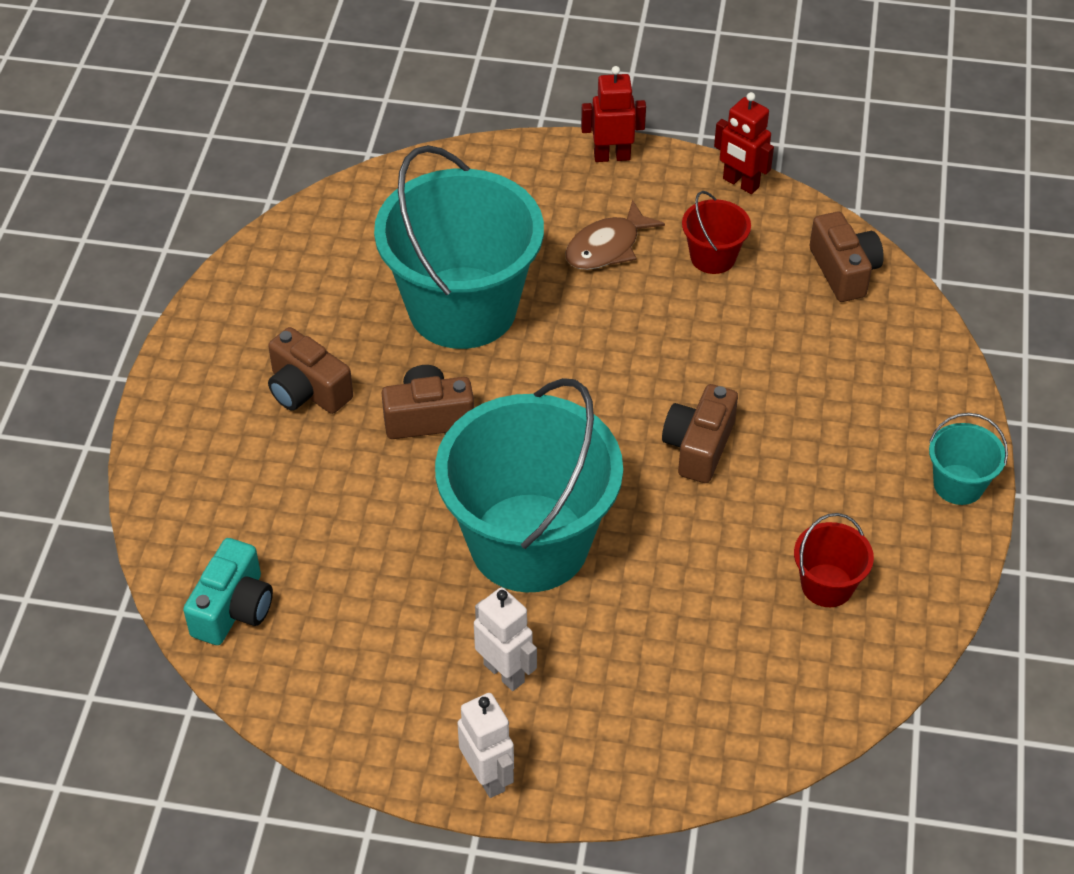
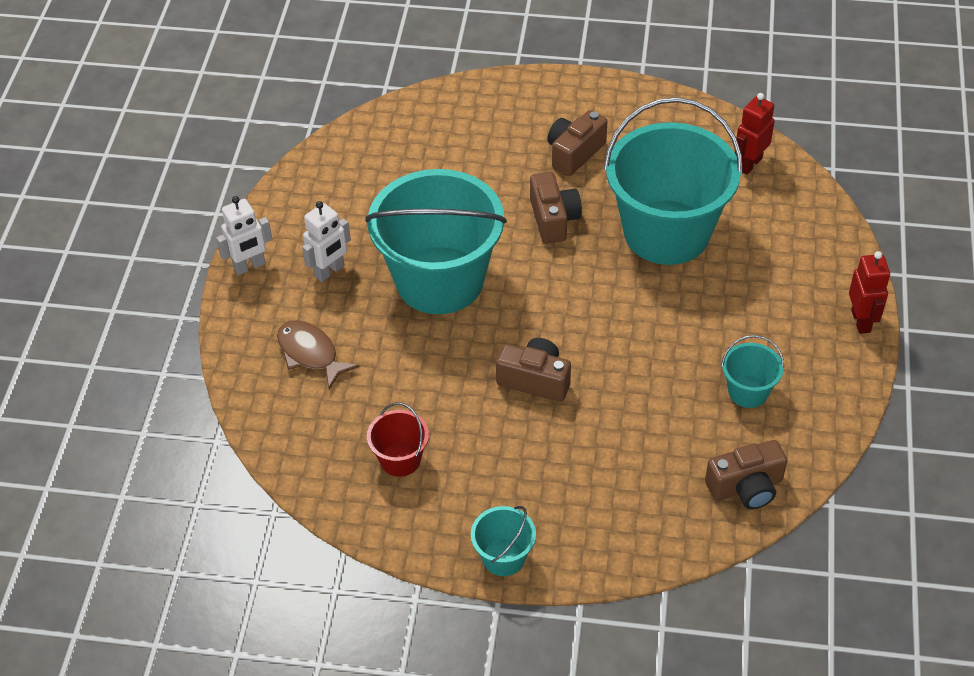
camera: 90 degrees right, 0 degrees up
(233, 608) = (385, 135): turquoise camera -> none
(607, 247) = (748, 319): brown fish -> brown fish (310, 353)
(713, 257) = (748, 391): red bucket -> turquoise bucket
(740, 183) = (845, 413): red robot -> red robot (749, 164)

